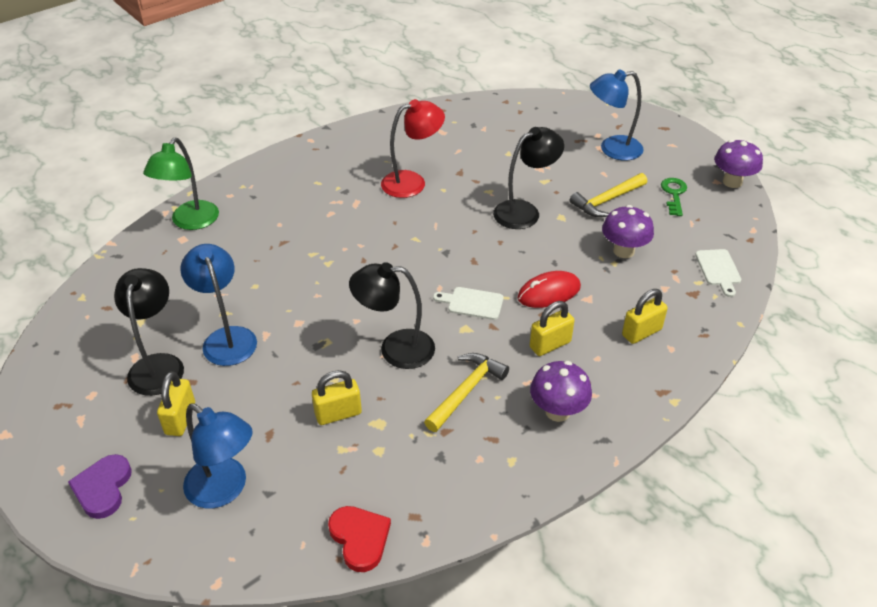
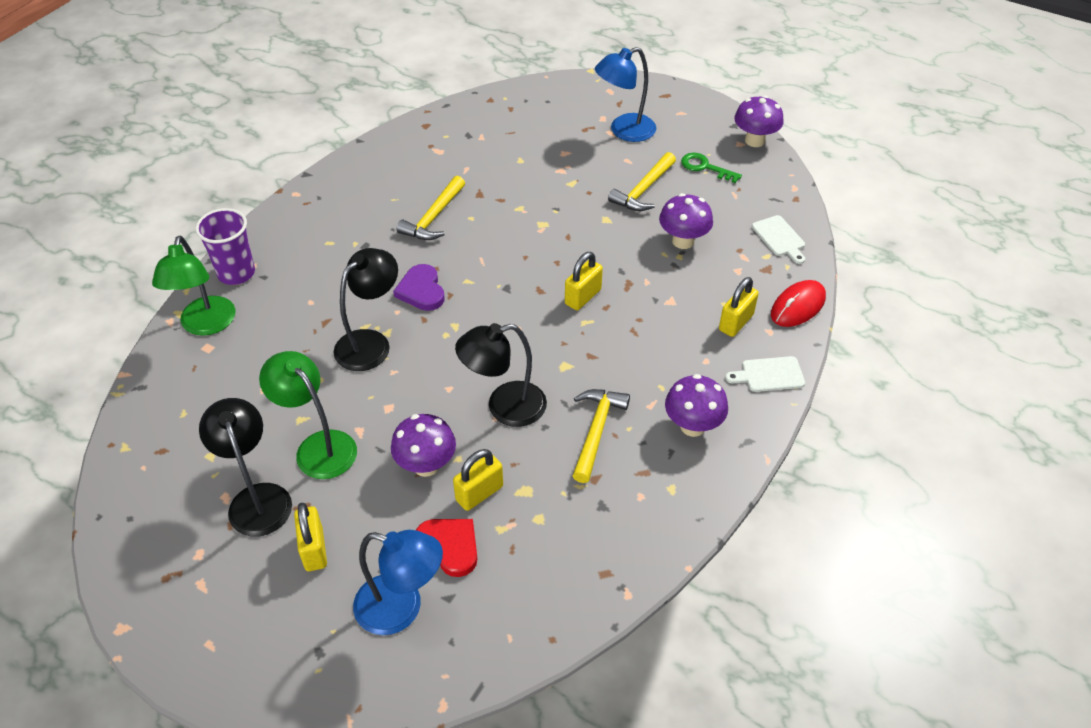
camera: 20 degrees left, 5 degrees up
(103, 488) = (268, 649): purple heart -> purple heart (421, 290)
(226, 338) = (318, 446): blue lamp -> green lamp
(233, 189) = (236, 273): none -> purple cup
(305, 378) = (426, 465): none -> purple mushroom
(360, 538) = (563, 612): red heart -> red heart (449, 546)
(412, 182) = (434, 217): red lamp -> yellow hammer
(472, 303) = (559, 336): white cutting board -> white cutting board (769, 375)
(524, 211) = (566, 222): black lamp -> black lamp (370, 343)
(549, 292) = (630, 305): red mouse -> red mouse (798, 306)
(550, 344) = (655, 359): yellow padlock -> yellow padlock (583, 297)
(674, 194) = (705, 167): green key -> green key turned 45 degrees counterclockwise

